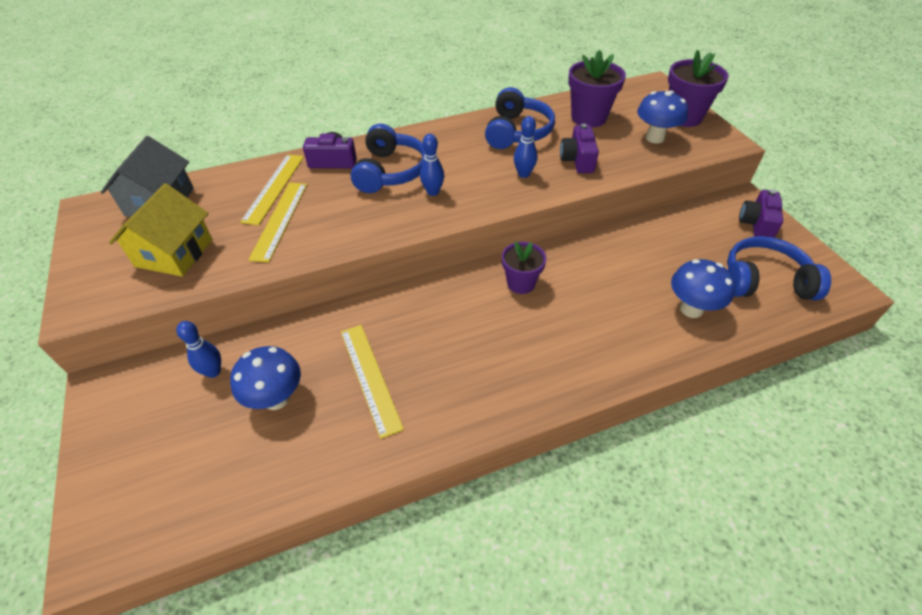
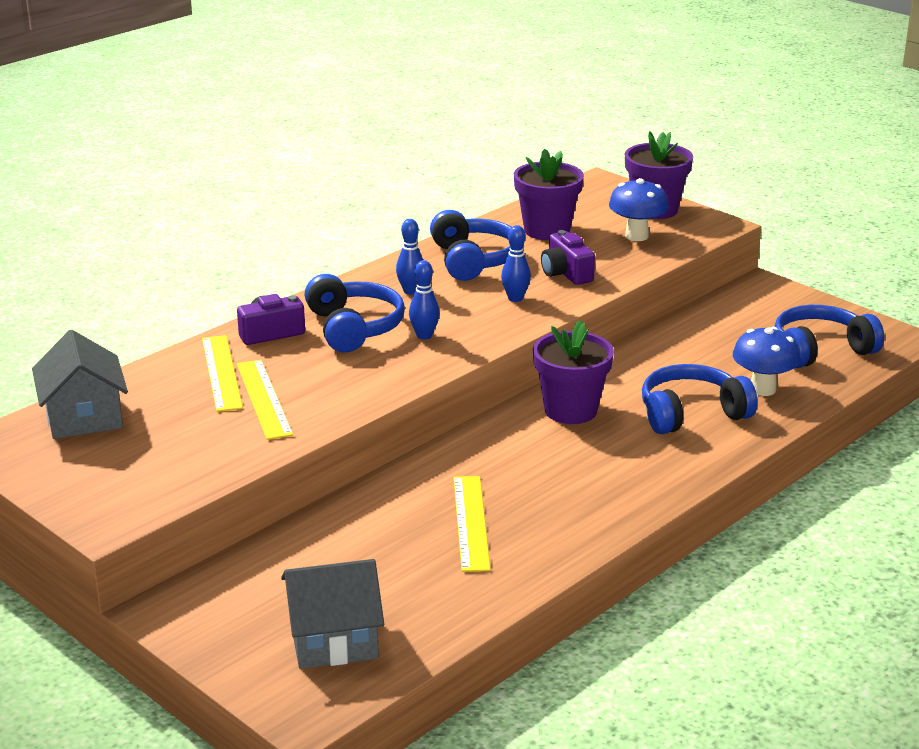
camera: 25 degrees left, 20 degrees down
(174, 253) = (165, 454): yellow house -> none
(181, 470) = (333, 639): none -> grey house
(213, 372) = (285, 564): blue bowling pin -> blue bowling pin (410, 291)
(276, 398) = (382, 564): blue mushroom -> none
(370, 377) = (471, 522): yellow ruler -> yellow ruler turned 45 degrees clockwise
(521, 283) = (570, 410): purple flower pot -> purple flower pot, size x1.51
(615, 317) = (691, 413): none -> blue headphones
(757, 224) = (786, 304): purple camera -> none

